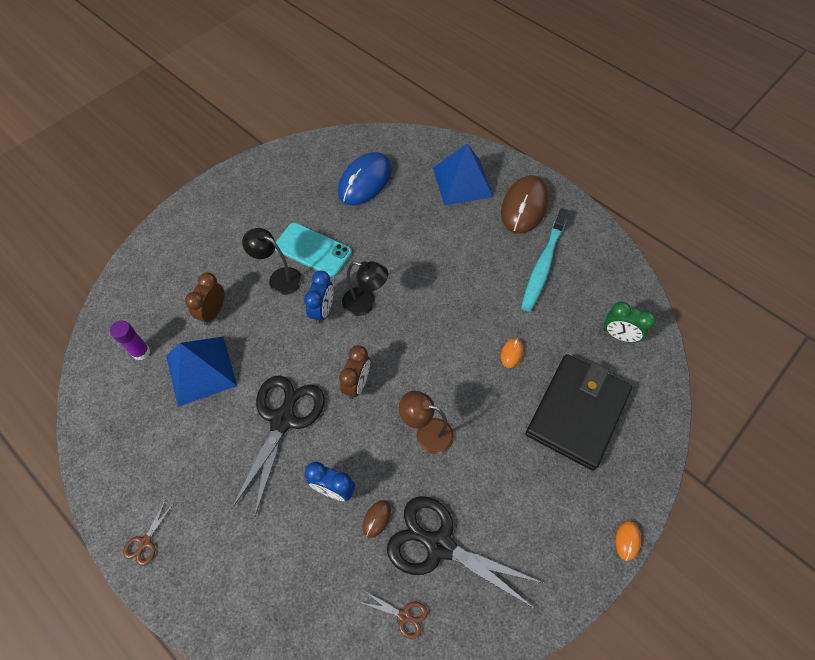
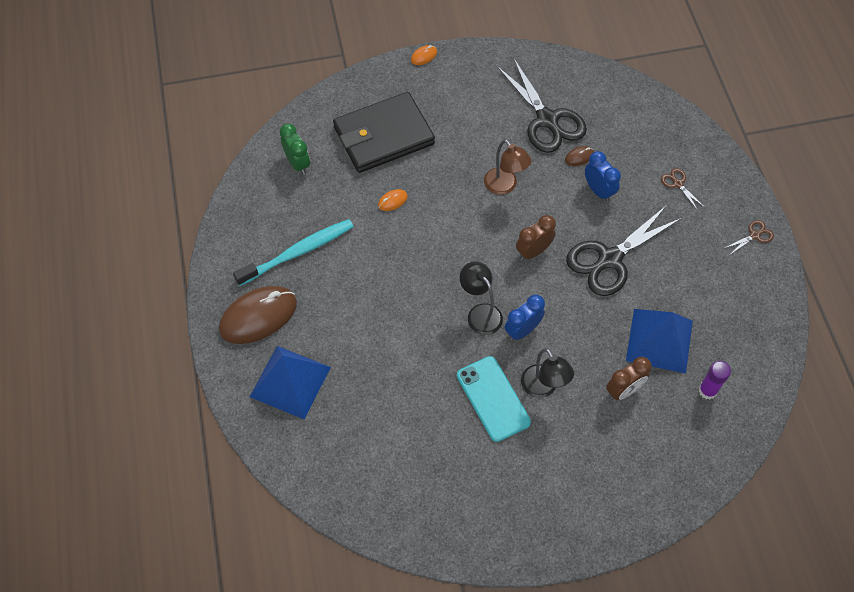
camera: 145 degrees left, 0 degrees up
(365, 181) = (386, 448): blue mouse -> none
(404, 616) = (596, 100): brown scissors -> brown scissors (677, 184)

